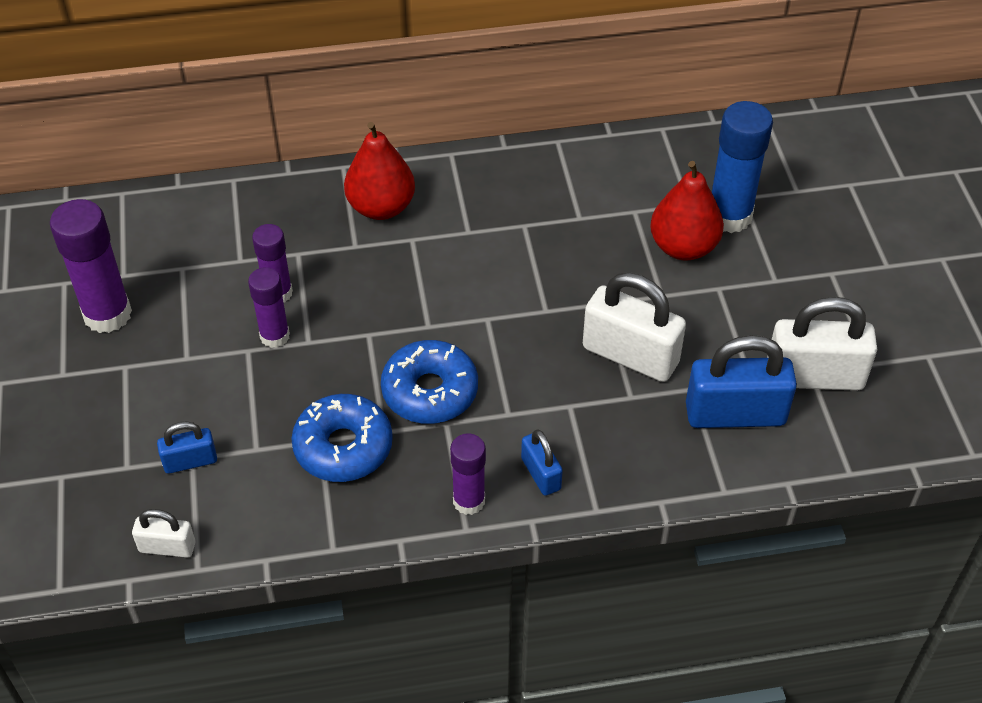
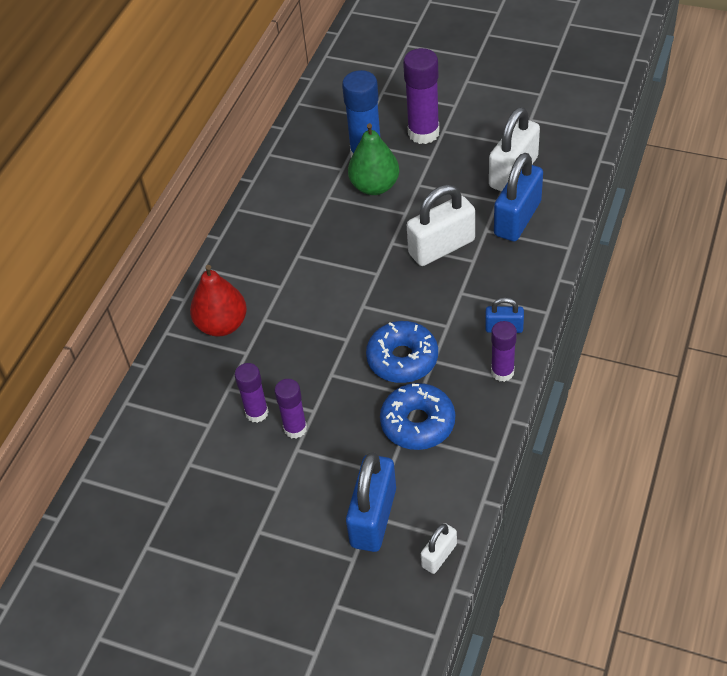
camera: 55 degrees left, 0 degrees up
(107, 314) = (200, 526): purple glue stick -> purple glue stick (423, 133)
(190, 461) = (373, 517): blue padlock -> blue padlock, size x1.91
(683, 247) = (374, 186): red pear -> green pear

